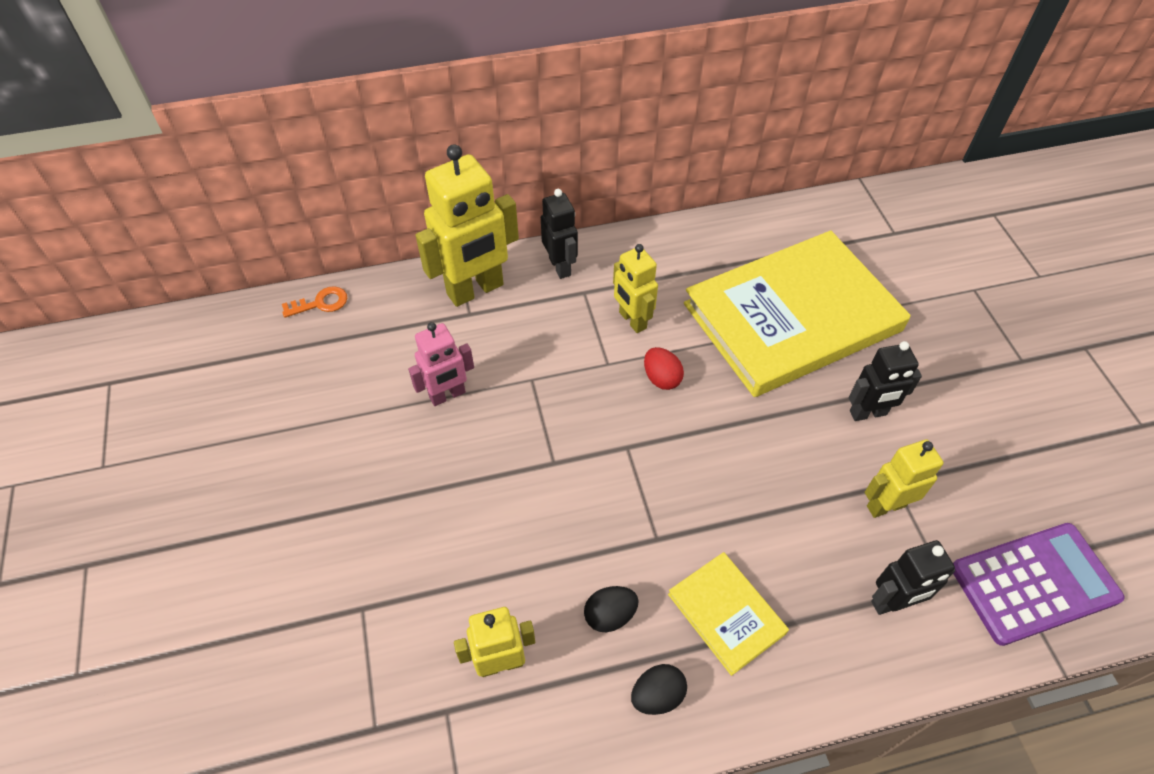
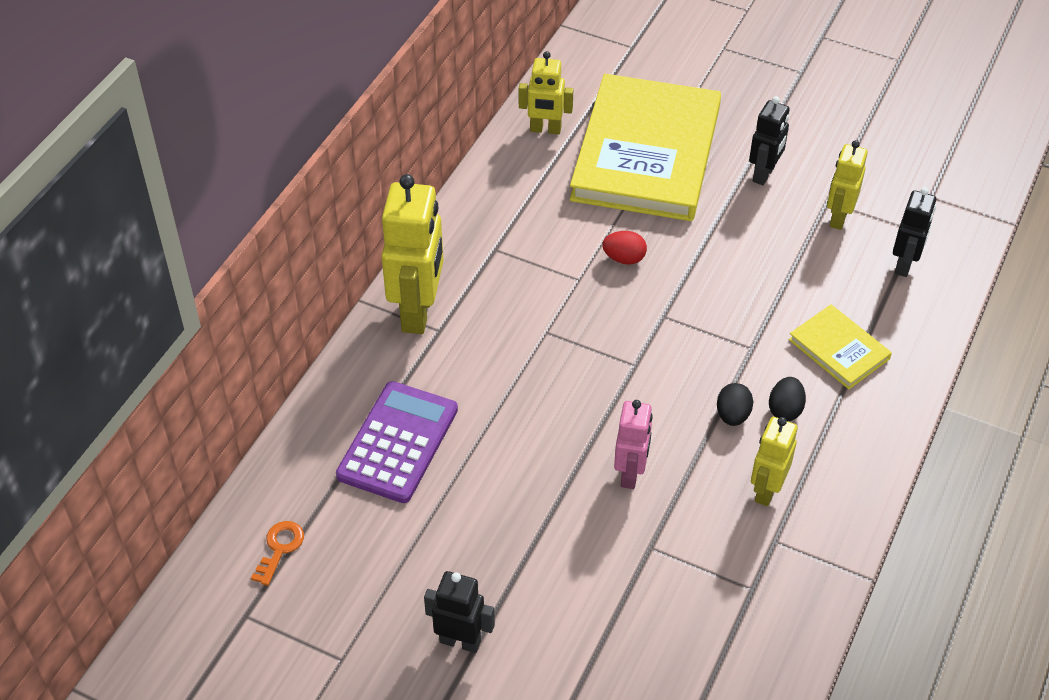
camera: 50 degrees left, 5 degrees down
(321, 303) = (318, 420): orange key -> orange key (280, 548)
(447, 395) = (508, 391): pink robot -> pink robot (630, 474)
(560, 266) = (452, 246): black robot -> black robot (460, 641)
(632, 320) = (553, 239): yellow robot -> yellow robot (545, 129)
(657, 695) = (862, 421): black egg -> black egg (732, 415)
(726, 614) = (838, 349): yellow book -> yellow book turned 45 degrees clockwise
(1034, 583) = (951, 192): purple calculator -> purple calculator (398, 442)

